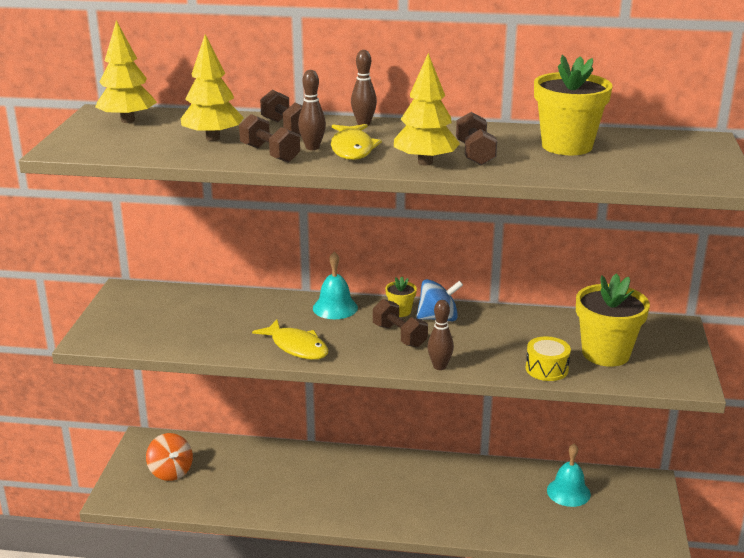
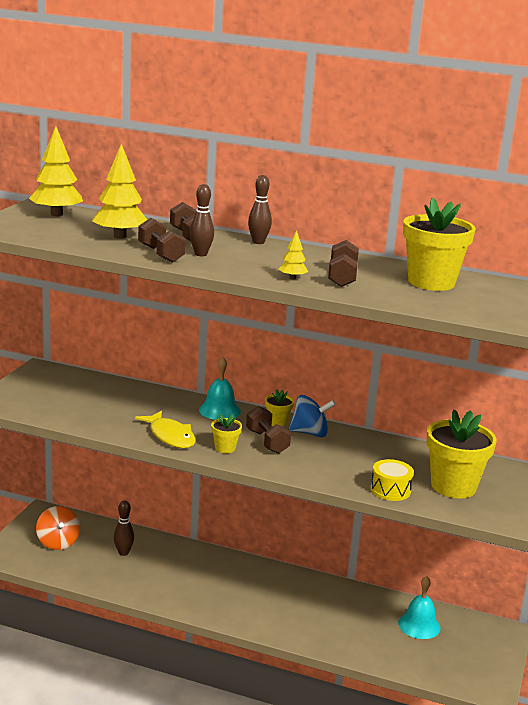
camera: 10 degrees right, 5 degrees down
(352, 149) = (235, 260): yellow fish -> none
(360, 351) = (225, 448): none -> yellow flower pot
(425, 162) = (292, 278): yellow tree -> yellow tree, size x0.49
(439, 366) = (291, 472): brown bowling pin -> brown bowling pin (123, 553)

